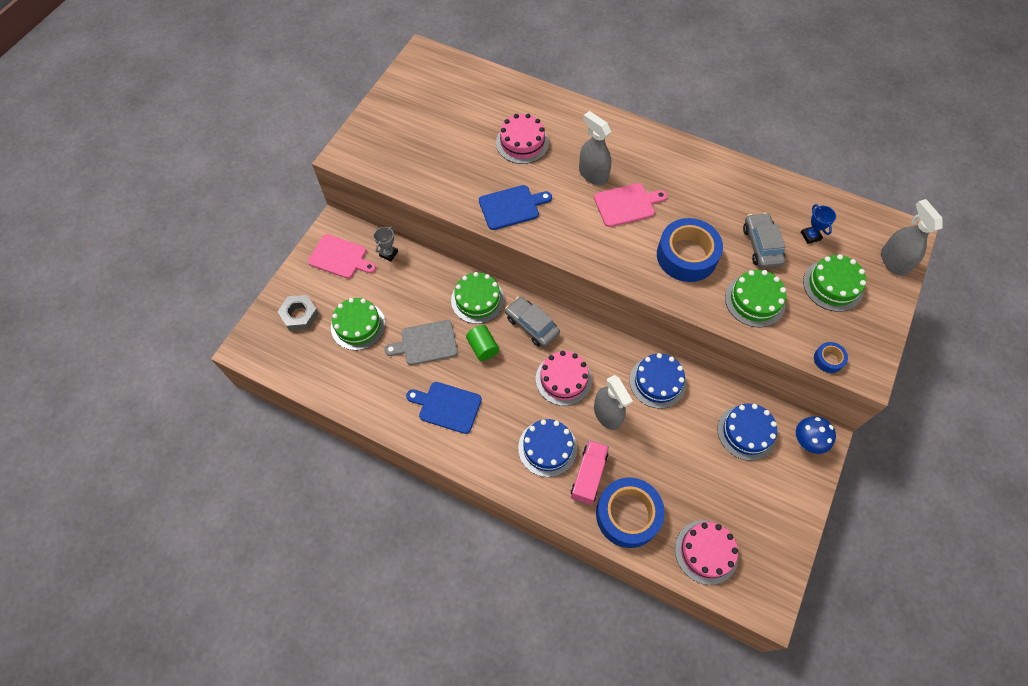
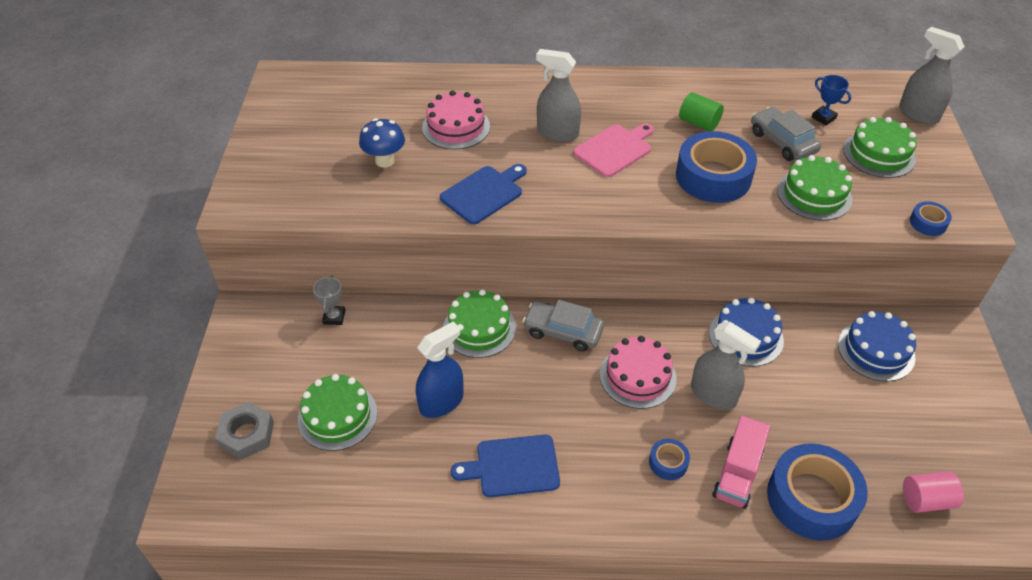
camera: 25 degrees left, 15 degrees down
(340, 257) = (269, 344): pink cutting board -> none
(426, 343) = (441, 402): grey cutting board -> blue spray bottle
(483, 348) = (518, 379): green cylinder -> green cylinder (699, 123)
(547, 448) = (668, 462): blue cake -> blue tape
(588, 476) = (737, 473): pink truck -> pink truck turned 150 degrees counterclockwise
(706, 552) = (926, 500): pink cake -> pink cylinder
(806, 442) = (942, 335): blue mushroom -> blue mushroom (385, 161)

